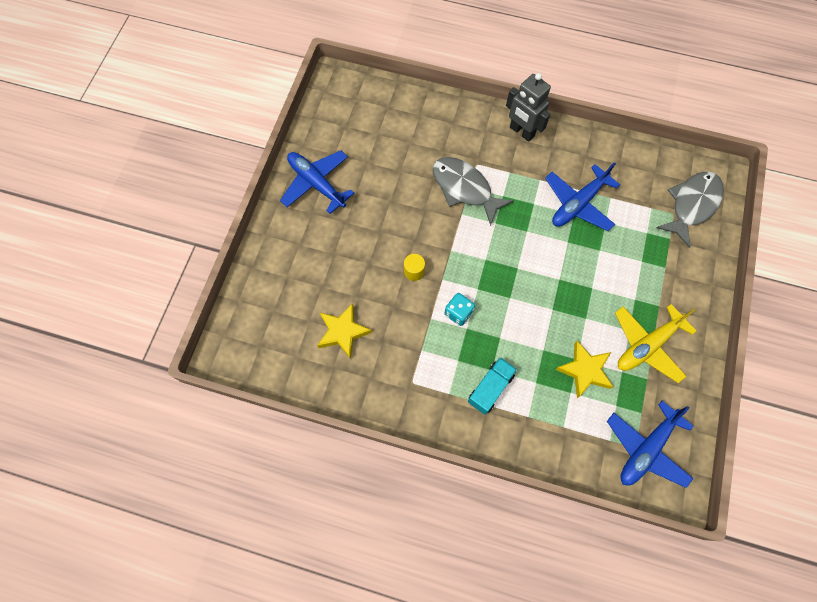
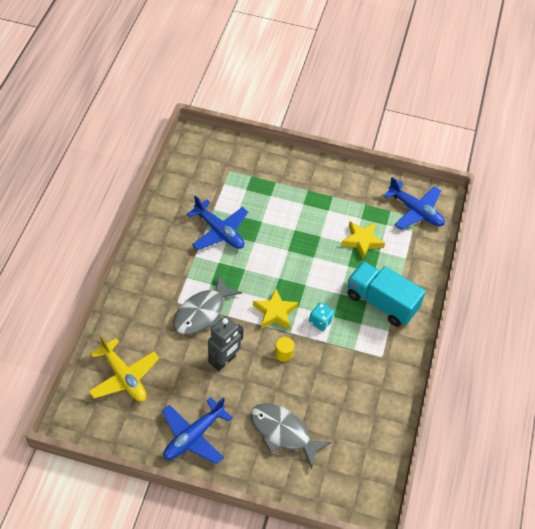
camera: 95 degrees left, 15 degrees down
(343, 332) = (342, 409): yellow star -> yellow star (275, 312)
(490, 388) = (381, 302): turquoise truck -> turquoise truck, size x1.69
(521, 132) = (145, 266): grey robot -> grey robot (224, 361)
(647, 345) = (339, 201): yellow plane -> yellow plane (124, 377)
(692, 205) = (222, 158): grey fish -> grey fish (283, 433)

